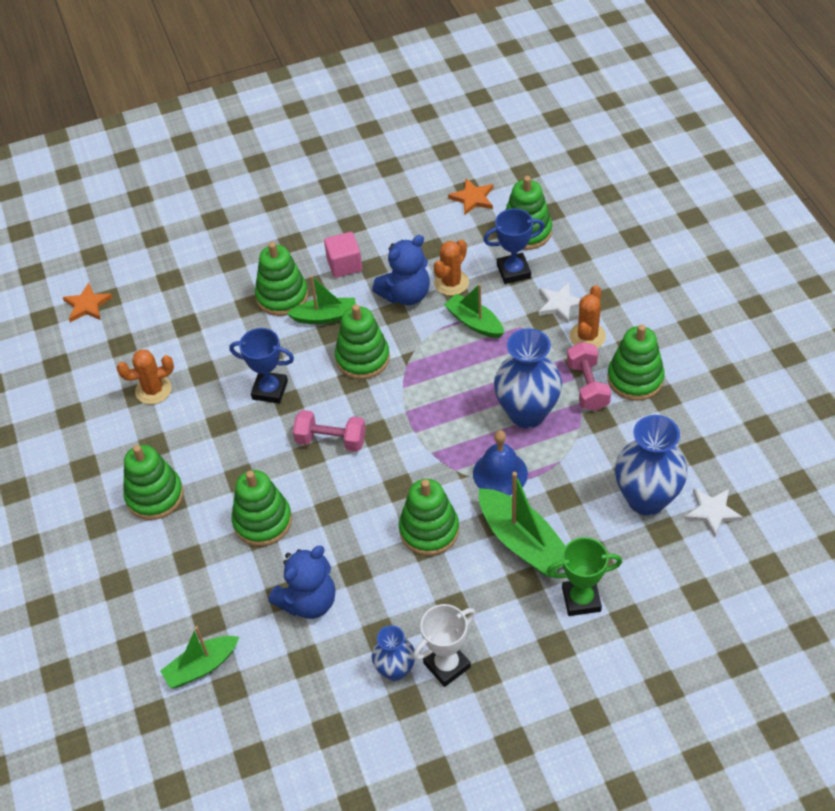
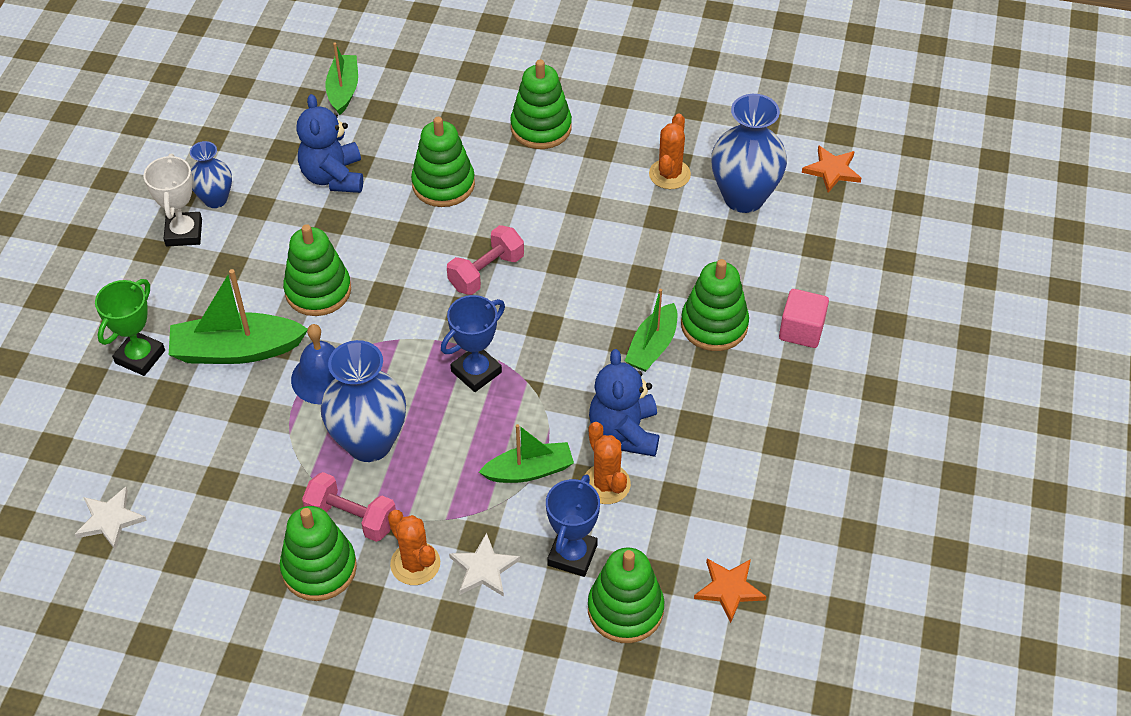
camera: 120 degrees right, 0 degrees up
(270, 390) = (591, 256): blue trophy -> blue trophy (476, 372)
(344, 265) = (717, 401): pink cube -> pink cube (801, 330)
(362, 358) = (567, 348): green stacking toy -> none
(646, 499) = (178, 475): blue vase -> blue vase (744, 197)

